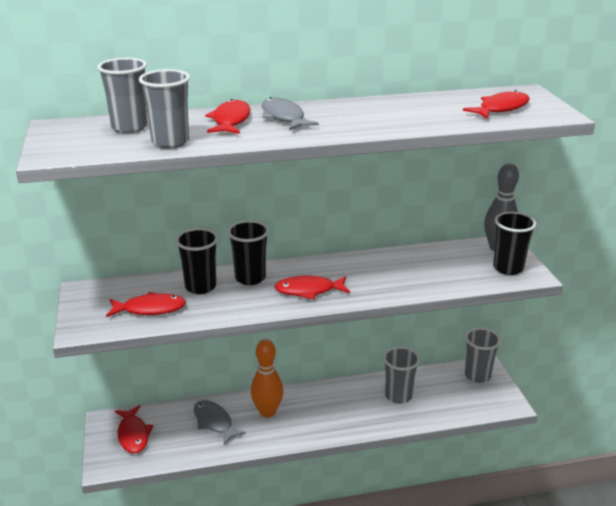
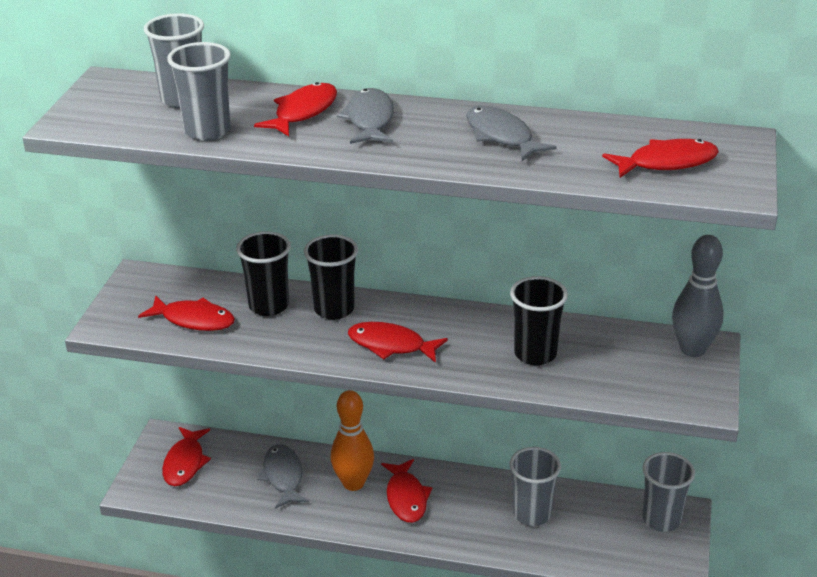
camera: 25 degrees right, 5 degrees up
(310, 410) = (406, 498): none -> red fish
(383, 112) = (501, 136): none -> grey fish
(508, 268) = (680, 383): black cup -> black cup (535, 354)

